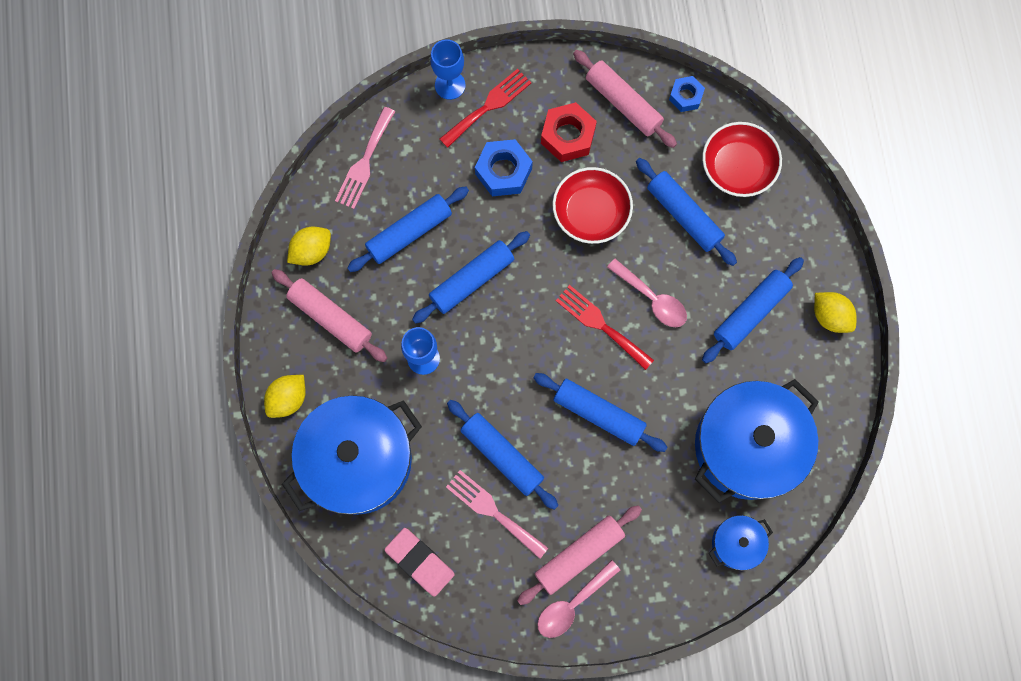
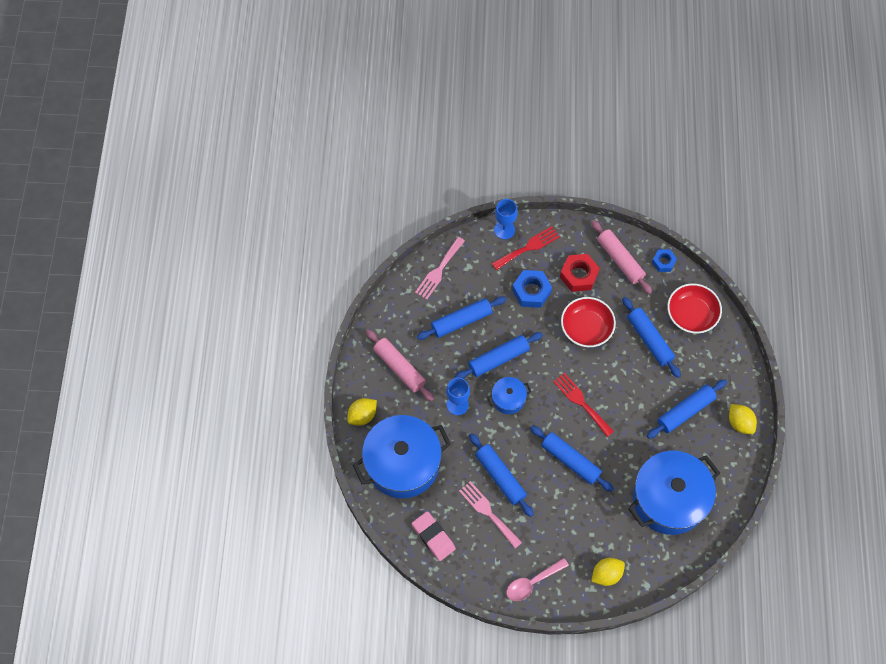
camera: 10 degrees right, 10 degrees down
(312, 251) = (394, 322): yellow lemon -> yellow lemon (606, 574)
(579, 555) = (542, 551): pink rolling pin -> none
(652, 299) = (619, 391): pink spoon -> none
(736, 543) = (651, 562): blue pot -> blue pot (508, 399)

